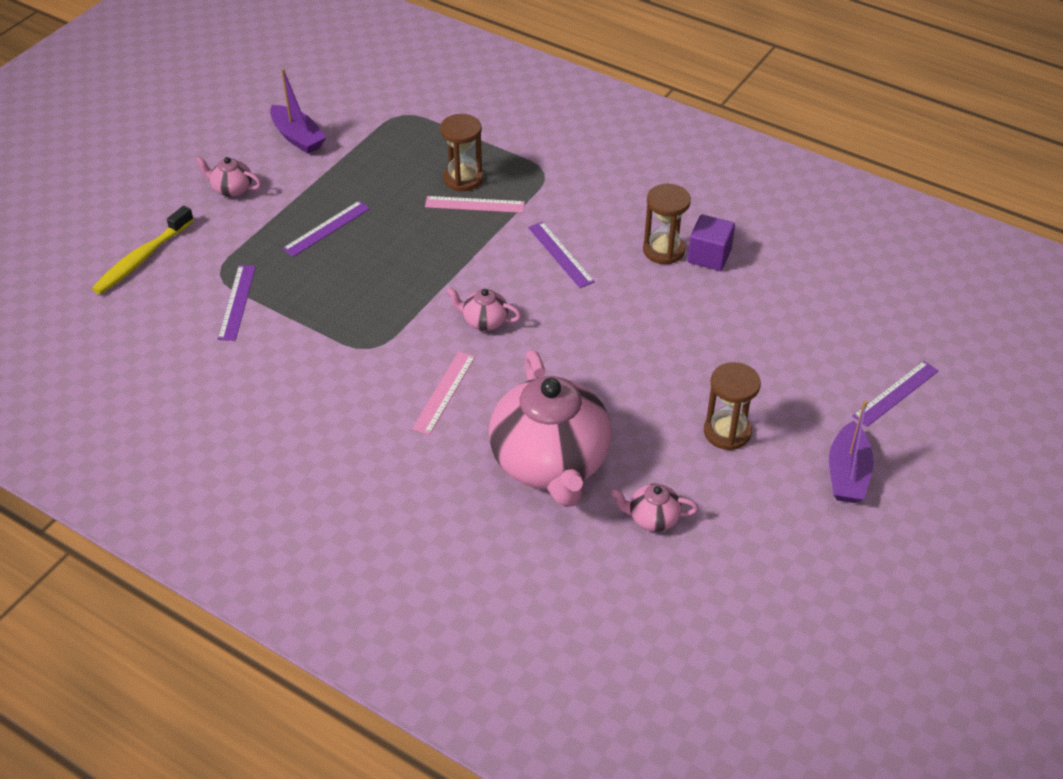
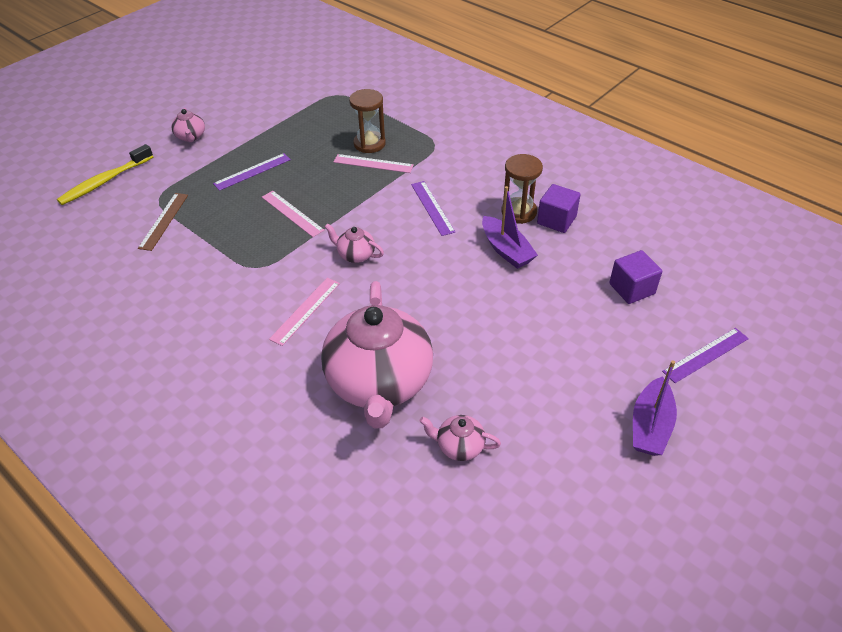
camera: 10 degrees right, 0 degrees up
(232, 189) = (191, 137): pink teapot -> pink teapot turned 135 degrees counterclockwise
(237, 302) = (164, 221): purple ruler -> brown ruler
(298, 137) = (253, 104): purple boat -> purple boat (506, 250)
(393, 277) = (292, 213): none -> pink ruler
(727, 432) = (544, 373): brown hourglass -> none
(807, 329) = (632, 289): none -> purple cube

